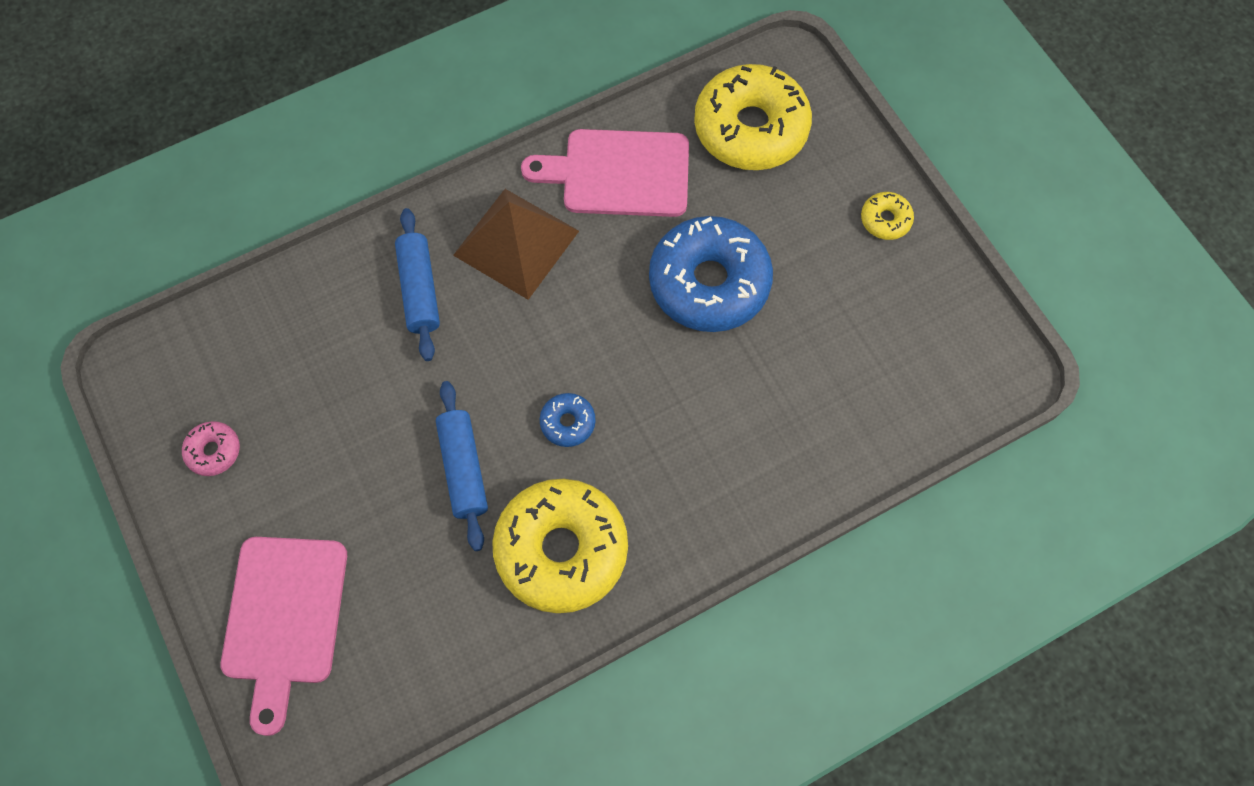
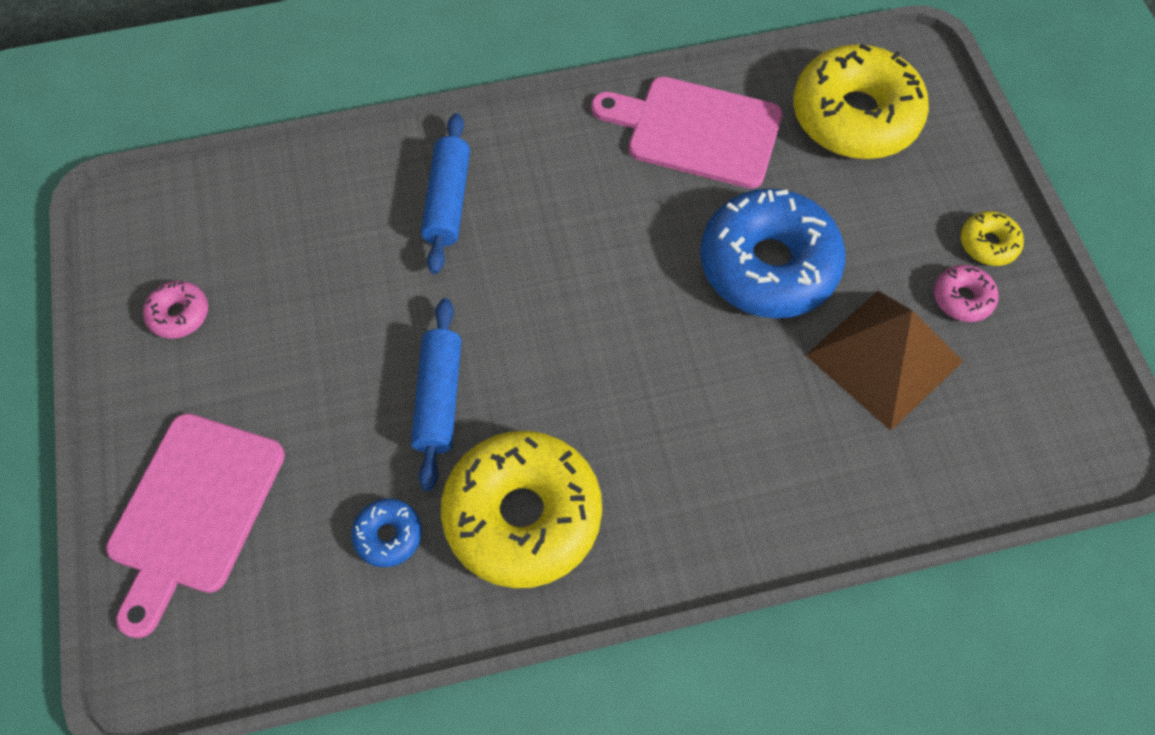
camera: 15 degrees right, 5 degrees down
(516, 242) = (565, 176): brown pyramid -> brown pyramid (884, 358)
(568, 423) = (569, 377): blue donut -> blue donut (388, 536)
(874, 273) = (962, 298): none -> pink donut

